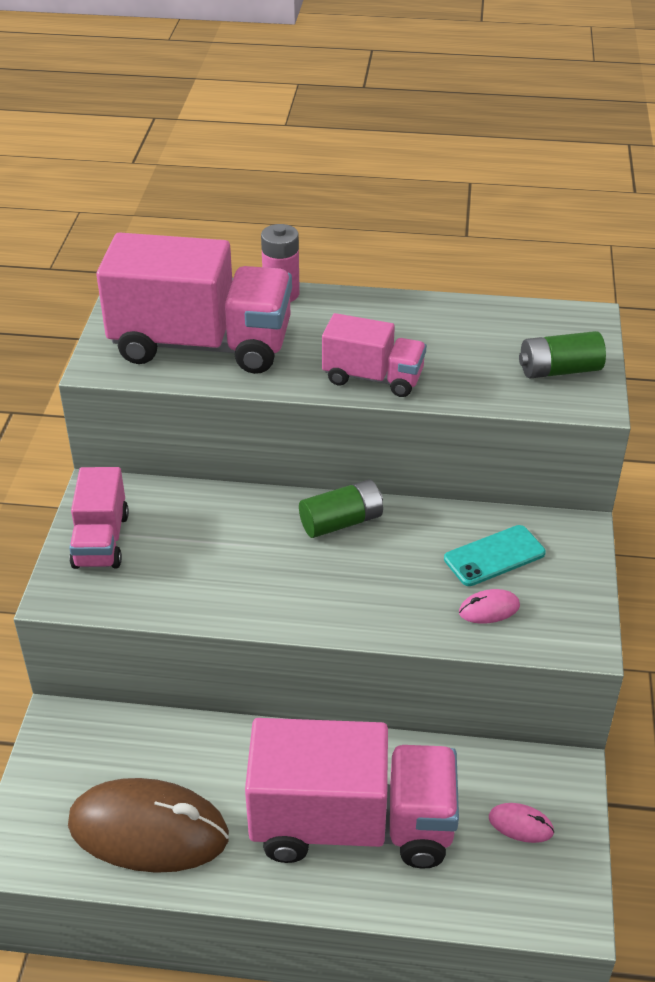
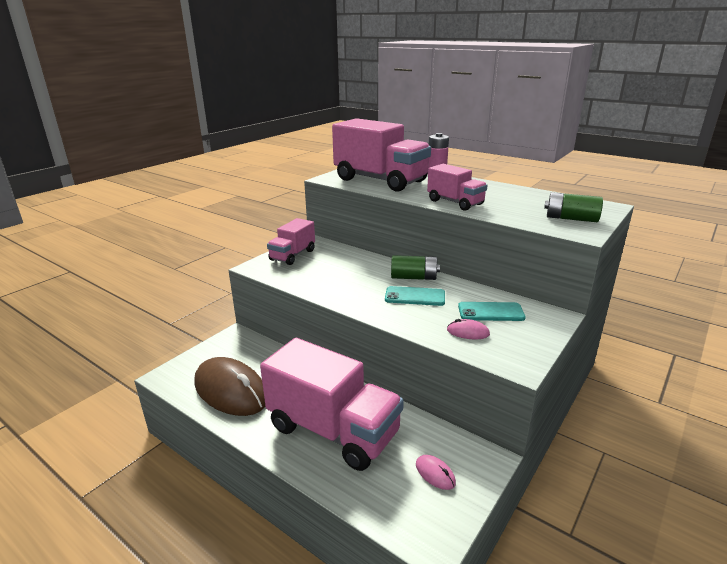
camera: 30 degrees right, 15 degrees down
(371, 564) = (415, 296): none -> turquoise phone

